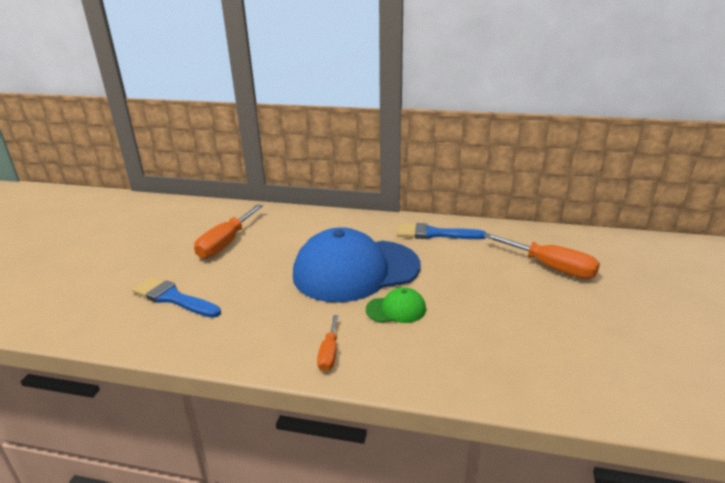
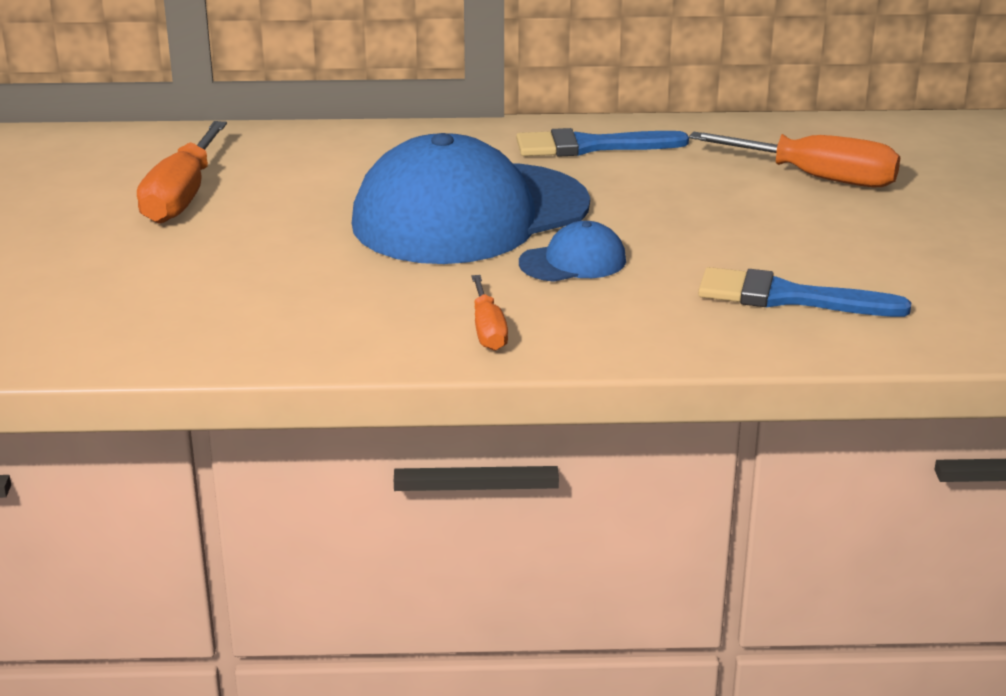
camera: 15 degrees left, 0 degrees up
(173, 298) = (141, 289): blue brush -> blue brush (788, 297)
(396, 309) = (573, 261): green cap -> blue cap

